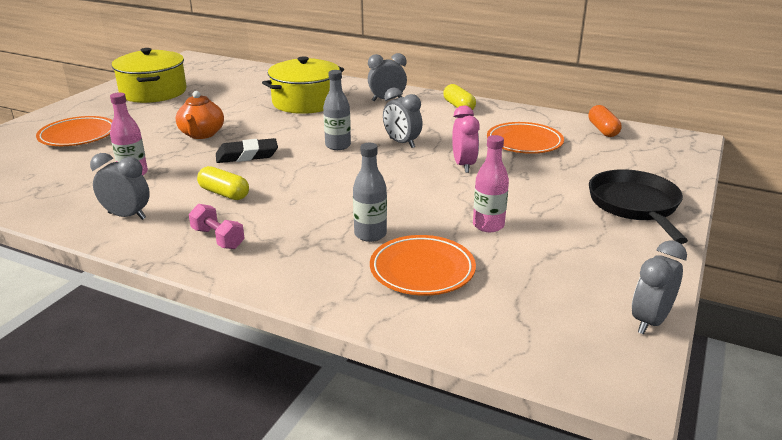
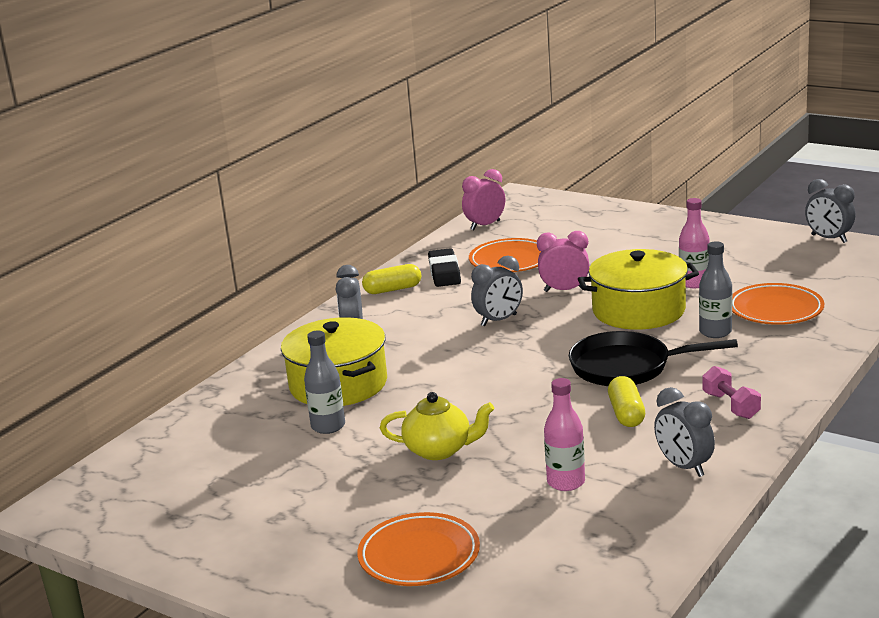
camera: 80 degrees left, 5 degrees down
(127, 216) = (684, 467): grey clock -> grey clock turned 60 degrees counterclockwise
(153, 92) = (233, 519): yellow pot -> yellow pot (638, 310)
(202, 134) = (439, 450): orange teapot -> yellow teapot
(218, 238) = (731, 406): pink dumbbell -> pink dumbbell turned 75 degrees counterclockwise
(224, 193) = (626, 413): yellow capsule -> yellow capsule turned 45 degrees counterclockwise
(247, 155) = (519, 410): black eraser -> black eraser (444, 272)
(338, 146) = (499, 356): grey bottle -> grey bottle (328, 426)
(603, 130) = (485, 225): orange capsule -> pink clock
(635, 205) = (655, 227): black pan -> black pan (627, 367)

